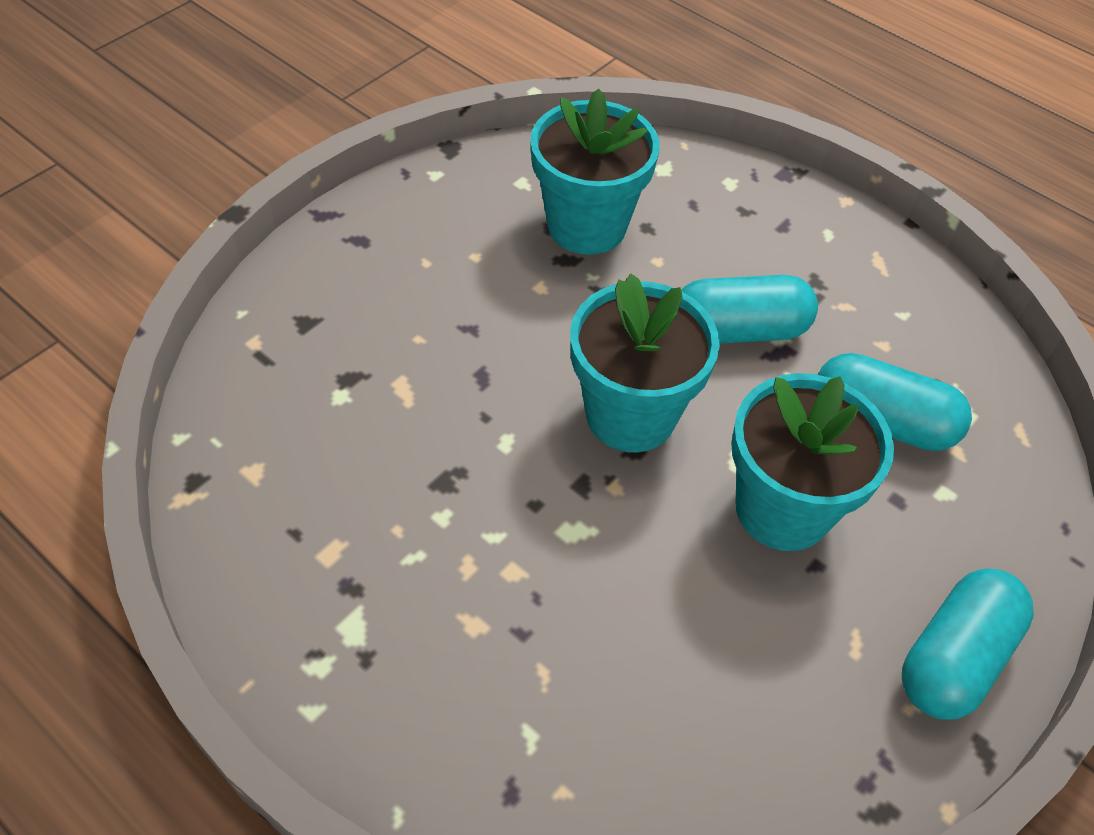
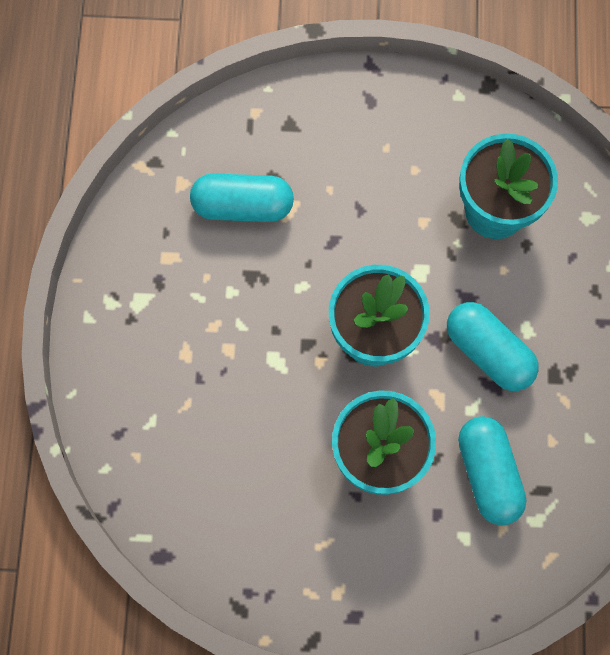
camera: 55 degrees right, 20 degrees up
(954, 657) = (355, 598): turquoise capsule -> turquoise capsule (242, 206)

